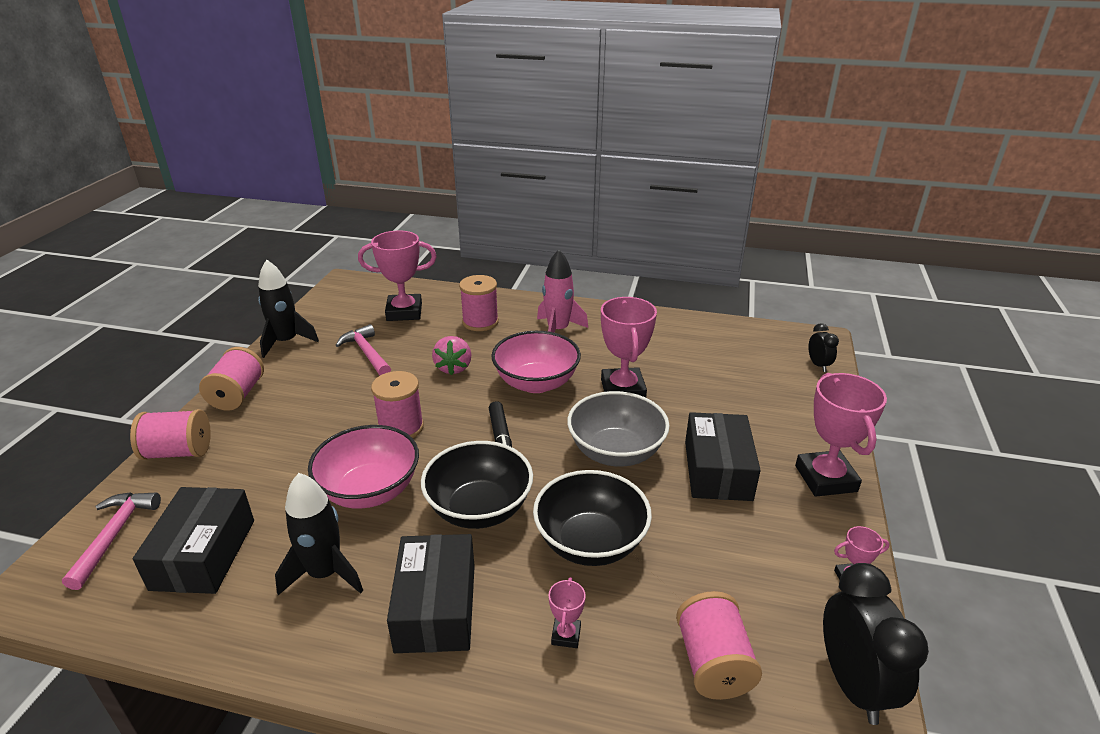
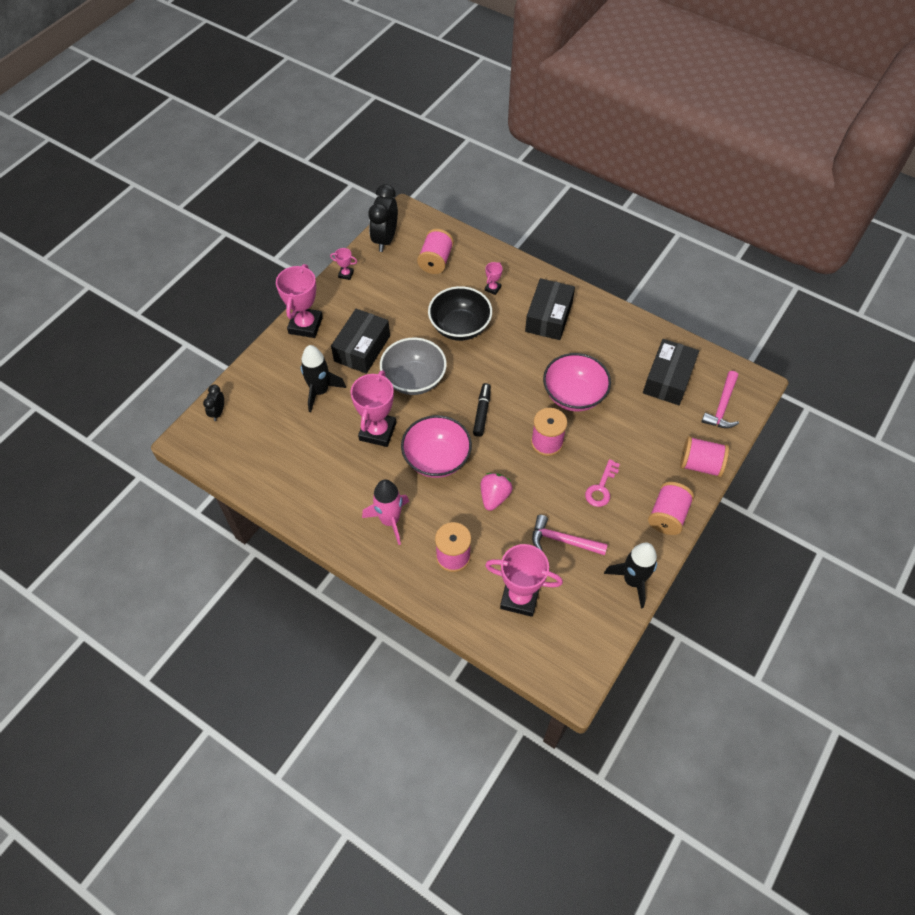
camera: 160 degrees left, 25 degrees up
(322, 401) = (601, 488): none -> pink key
(325, 573) = (602, 349): black rocket -> black rocket (320, 391)
(366, 353) = (562, 540): pink hammer -> pink hammer turned 120 degrees clockwise
(479, 508) = (512, 364): black bowl -> none

